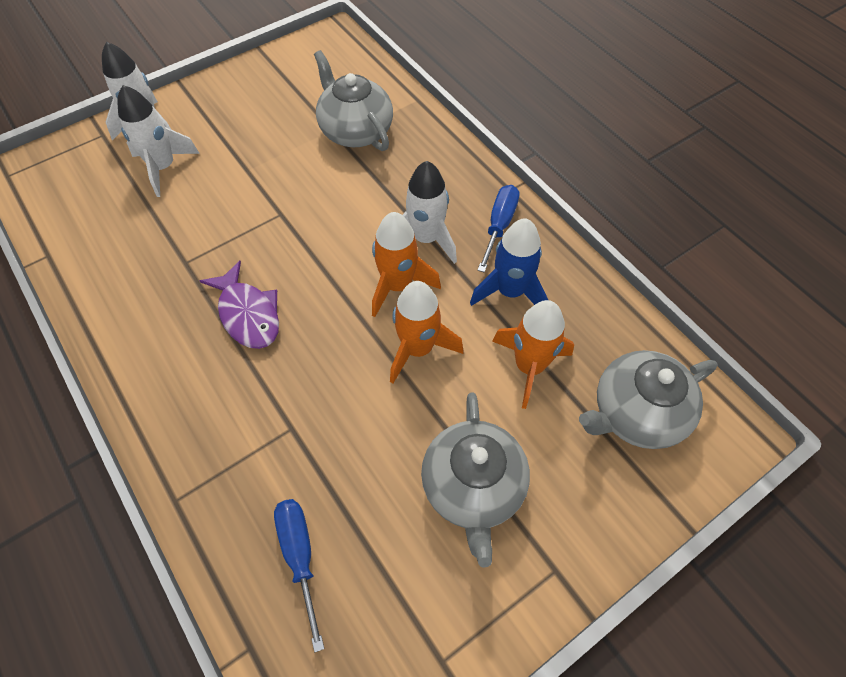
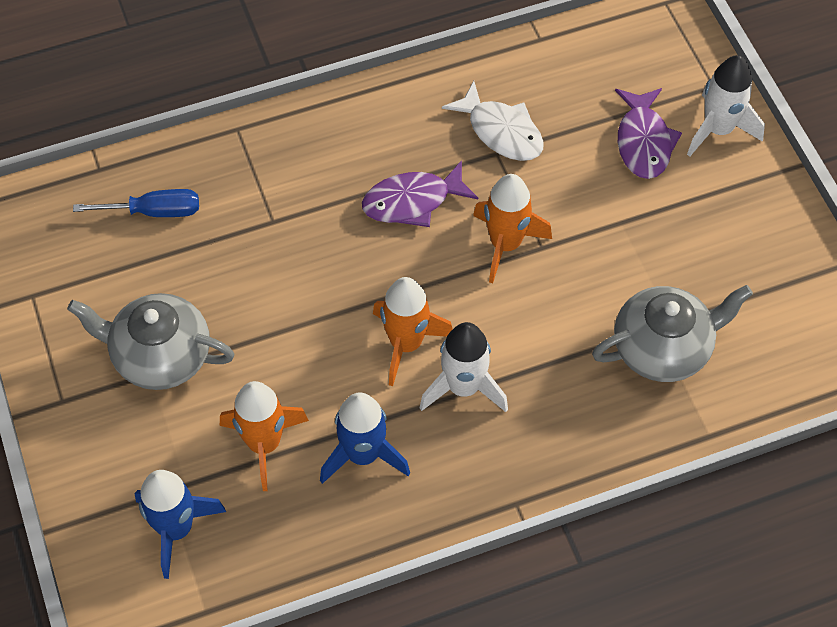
camera: 105 degrees right, 0 degrees up
(160, 263) = (501, 131): none -> white fish
(163, 168) = (643, 142): white rocket -> purple fish
(418, 349) = (321, 345): orange rocket -> orange rocket (505, 244)
(499, 226) = (460, 472): blue screwdriver -> none
(636, 413) = (176, 529): grey teapot -> blue rocket

